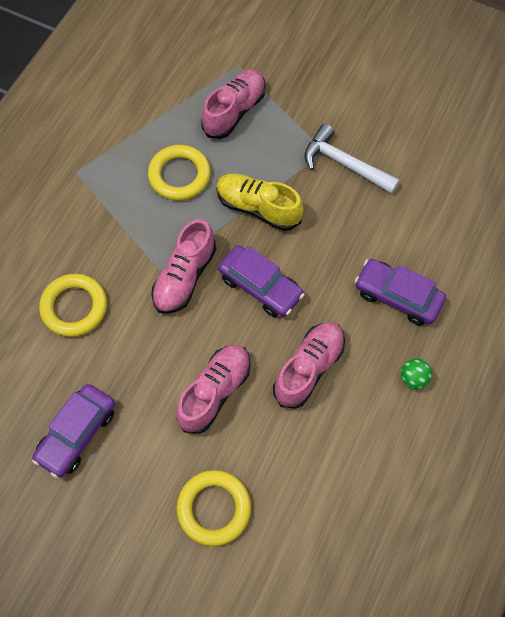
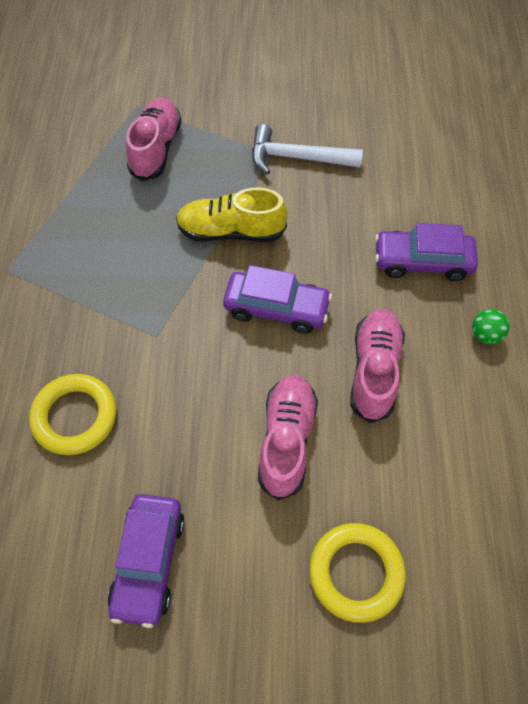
camera: 25 degrees left, 5 degrees down
(179, 175) = (129, 231): yellow ring -> none
(185, 277) = (188, 332): pink shoe -> none

